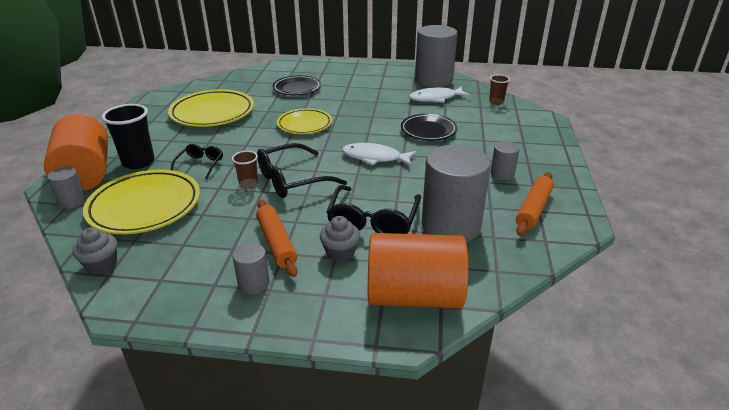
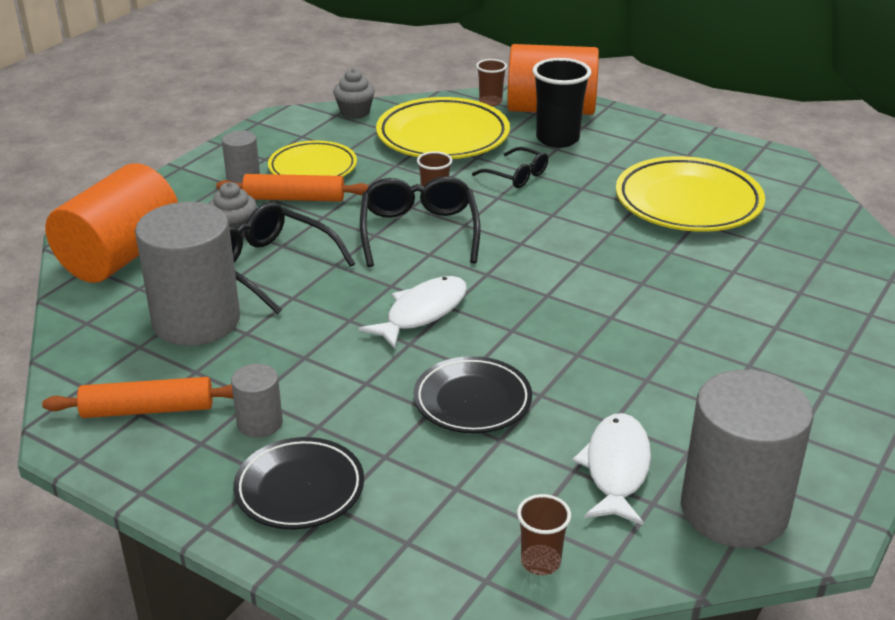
camera: 115 degrees right, 0 degrees up
(72, 201) = (490, 102): grey cylinder -> brown cup
(297, 88) = (762, 300): black plate -> black plate (299, 489)
(304, 124) = (589, 275): yellow plate -> yellow plate (313, 168)
(534, 209) = (148, 410): orange rolling pin -> orange rolling pin turned 60 degrees counterclockwise

